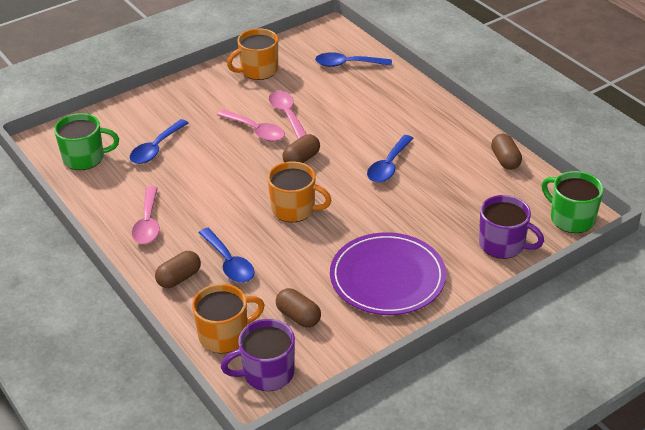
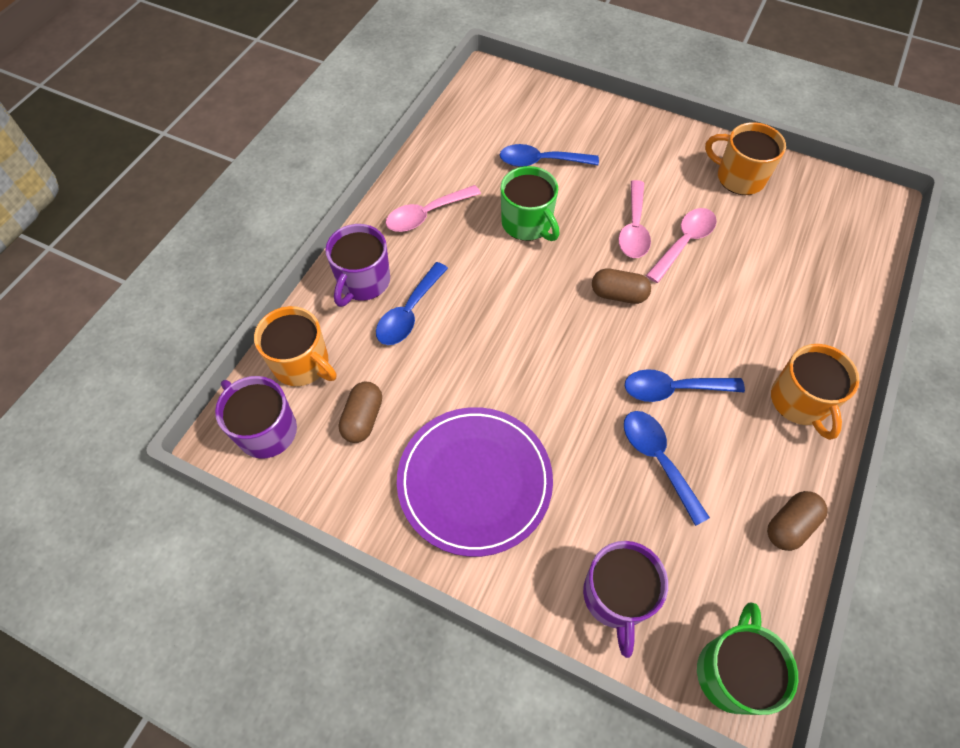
camera: 60 degrees right, 20 degrees up
(85, 158) = (487, 117): green mug -> green mug (527, 223)
(179, 278) = (363, 282): brown capsule -> purple mug
(294, 209) = (530, 330): orange mug -> orange mug (800, 402)
(347, 64) = (829, 254): blue spoon -> blue spoon (657, 459)

